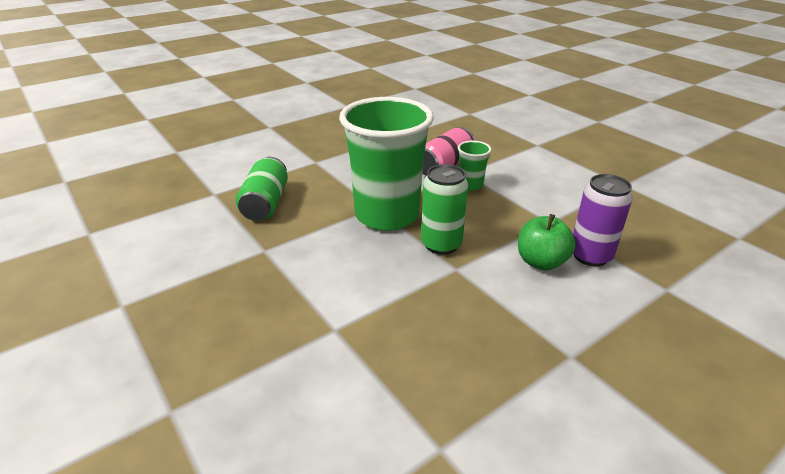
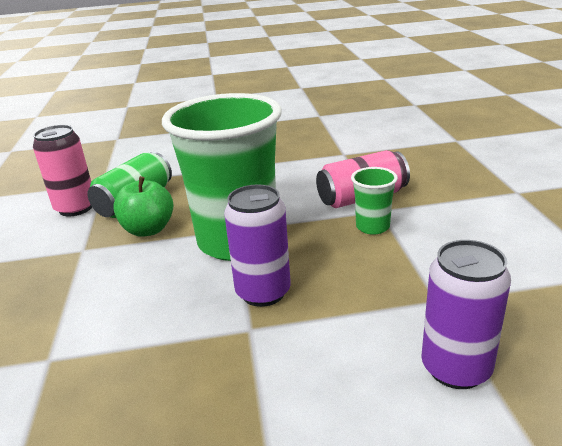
camera: 30 degrees right, 5 degrees down
(214, 219) = (76, 208): none -> pink can
(441, 244) = (263, 292): green can -> purple can
(541, 262) = (370, 354): green apple -> green apple (148, 230)

